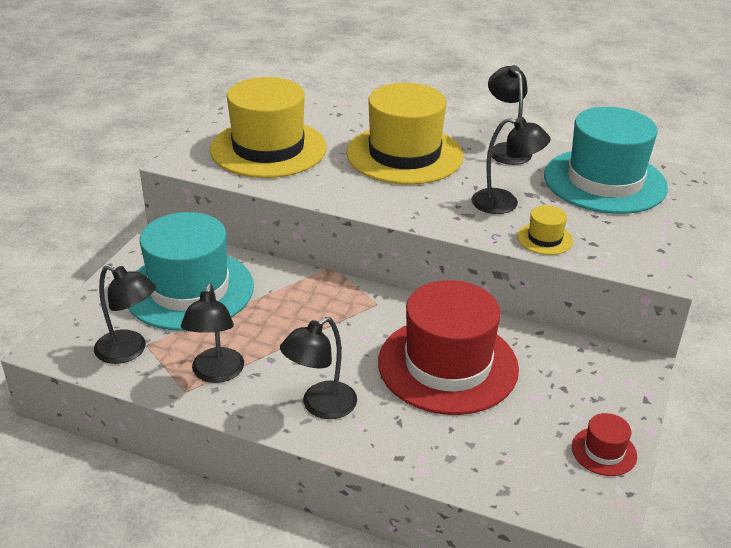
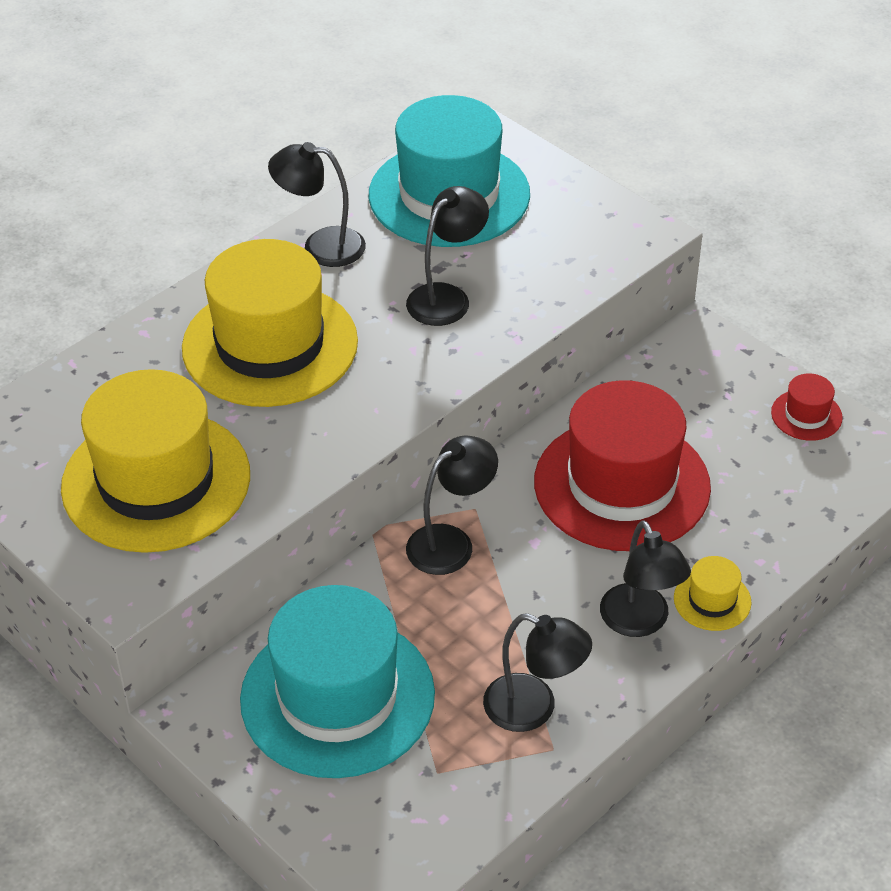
camera: 65 degrees left, 10 degrees up
(129, 351) = (441, 794): black lamp -> black lamp (451, 542)
(545, 239) = (540, 294): yellow hat -> yellow hat (712, 600)

